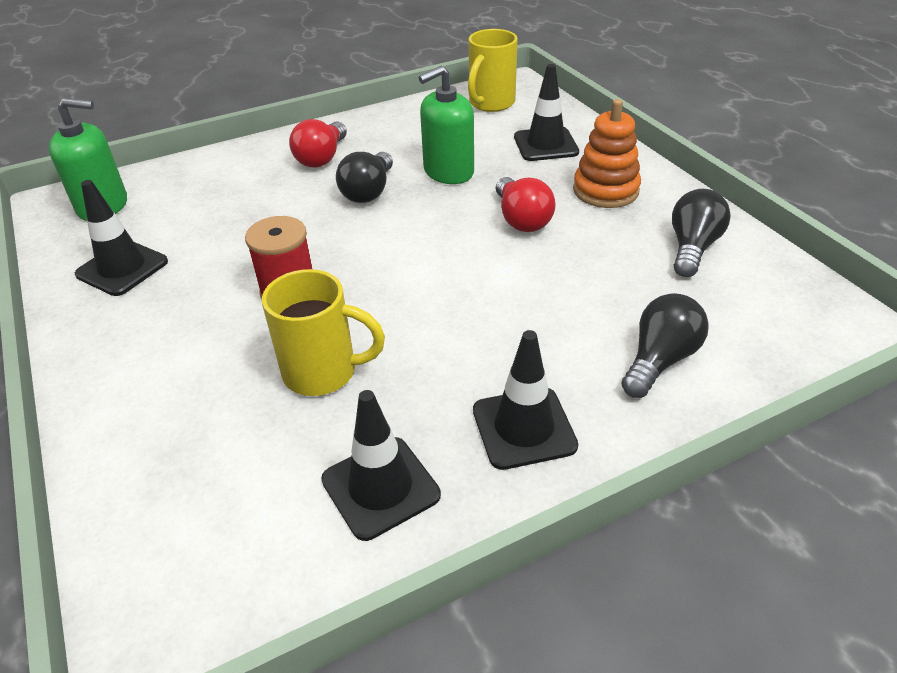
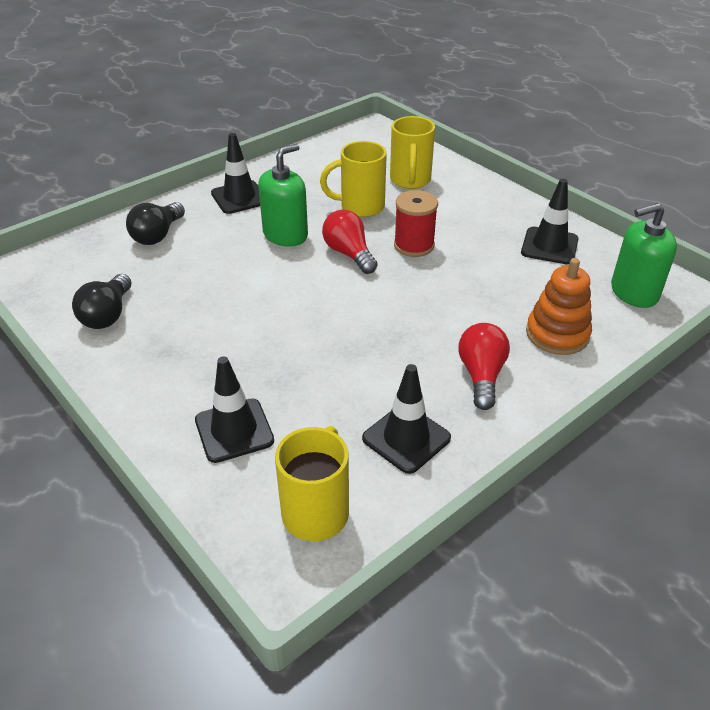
camera: 165 degrees right, 0 degrees up
(202, 423) = (410, 181): none -> yellow mug
(368, 192) = (405, 337): black light bulb -> none
(380, 487) = (306, 171): black traffic cone -> black traffic cone (406, 438)
(448, 172) = (336, 373): green soap dispenser -> green soap dispenser (285, 235)
(521, 219) = (253, 324): red light bulb -> red light bulb (349, 254)
(605, 190) = (172, 368): orange stacking toy -> orange stacking toy (557, 334)

